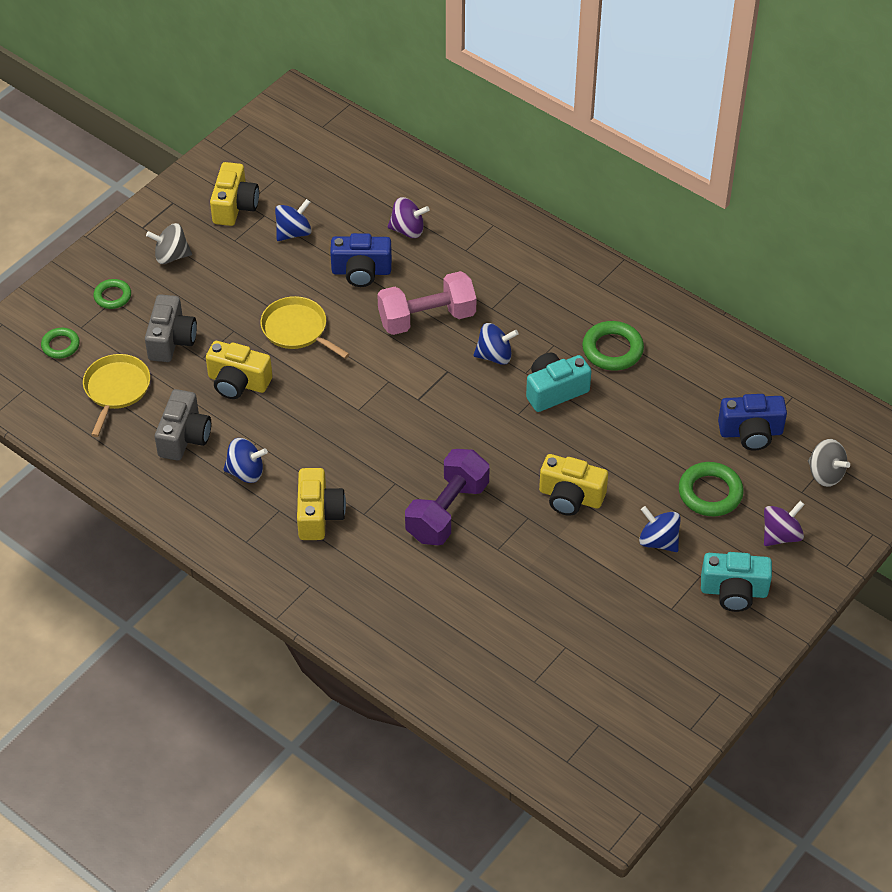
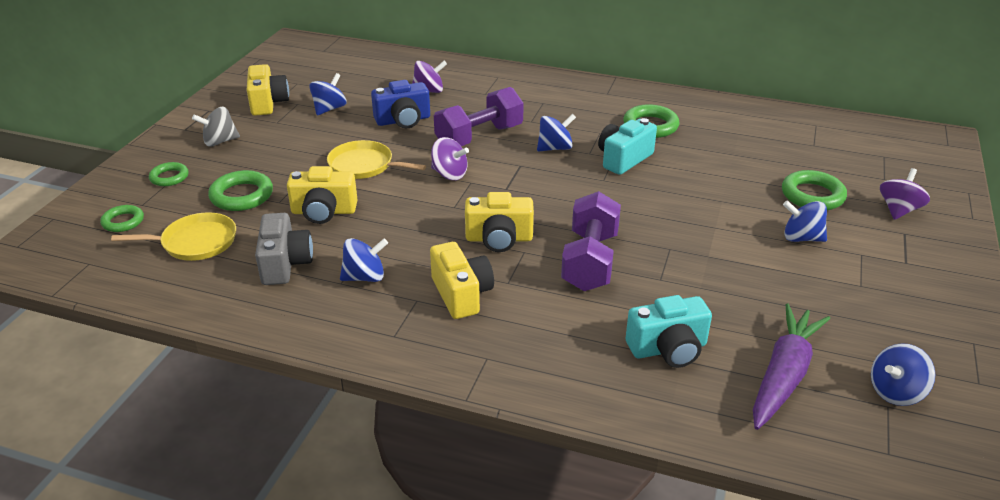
camera: 20 degrees left, 15 degrees down
(116, 389) = (195, 242): yellow pan -> yellow pan turned 90 degrees clockwise
(171, 340) = (242, 196): grey camera -> green ring
(373, 365) = (449, 174): none -> purple spinning top
(427, 318) = (479, 137): pink dumbbell -> purple dumbbell
(536, 673) = (783, 375): none -> purple carrot
(570, 497) = (696, 225): yellow camera -> yellow camera (499, 239)
(615, 715) = (896, 392): none -> blue spinning top
(734, 591) = (902, 258): turquoise camera -> turquoise camera (668, 349)
(751, 432) = (806, 151): blue camera -> none
(825, 474) = (890, 164): grey spinning top -> none

